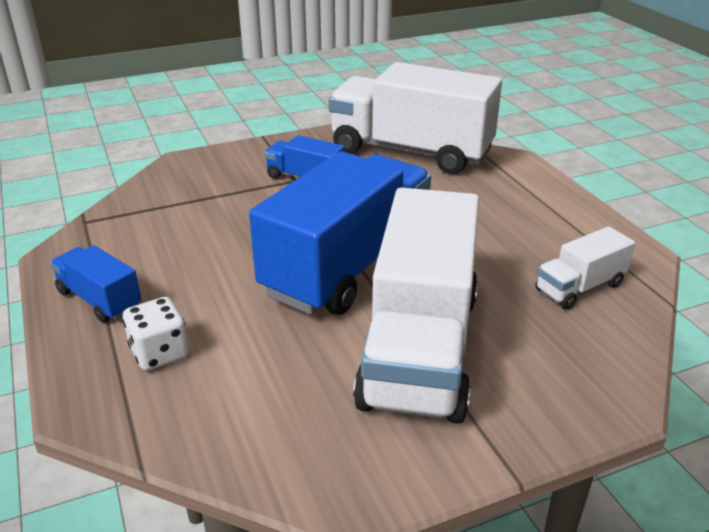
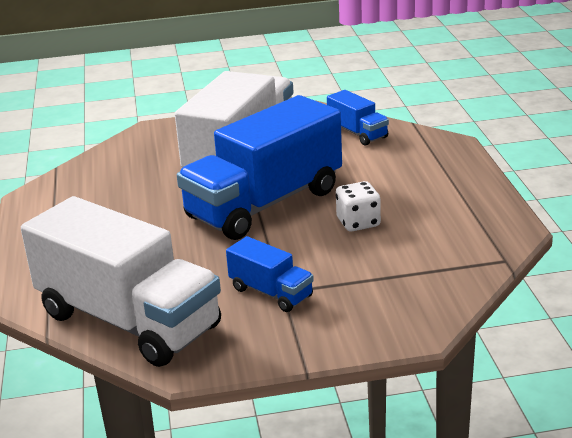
camera: 165 degrees left, 5 degrees down
(99, 300) = (463, 194): blue truck -> blue truck (357, 133)
(160, 353) = (411, 163): white dice -> white dice (358, 222)
(579, 287) = (105, 179): white truck -> none

